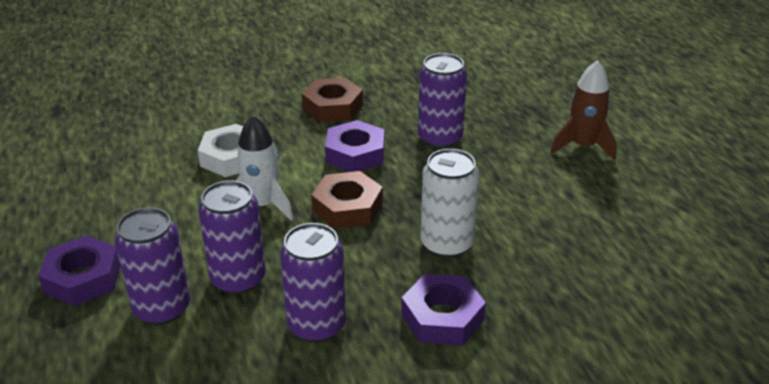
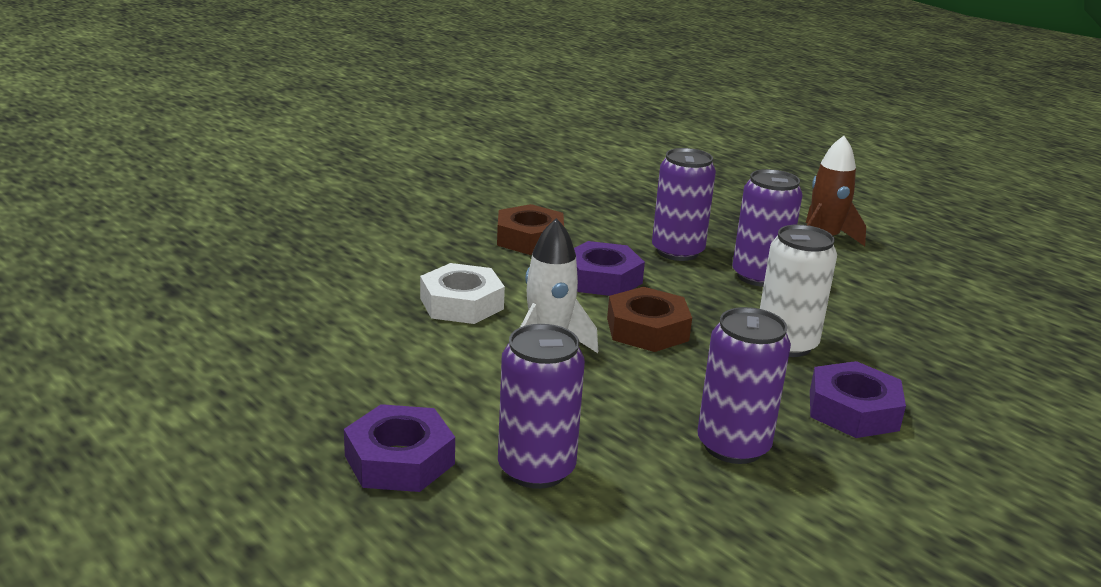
camera: 25 degrees left, 10 degrees down
(238, 279) = (597, 420): purple can -> purple can (759, 276)

